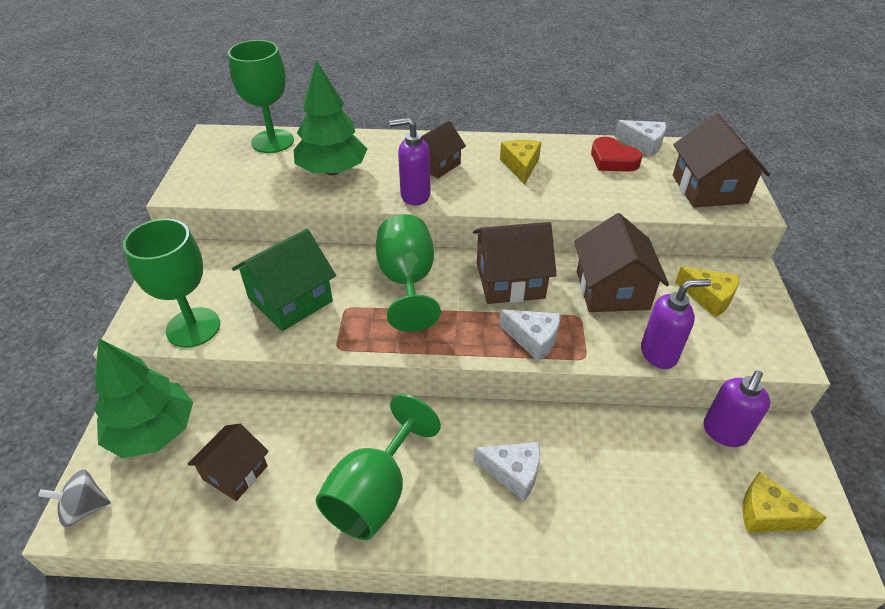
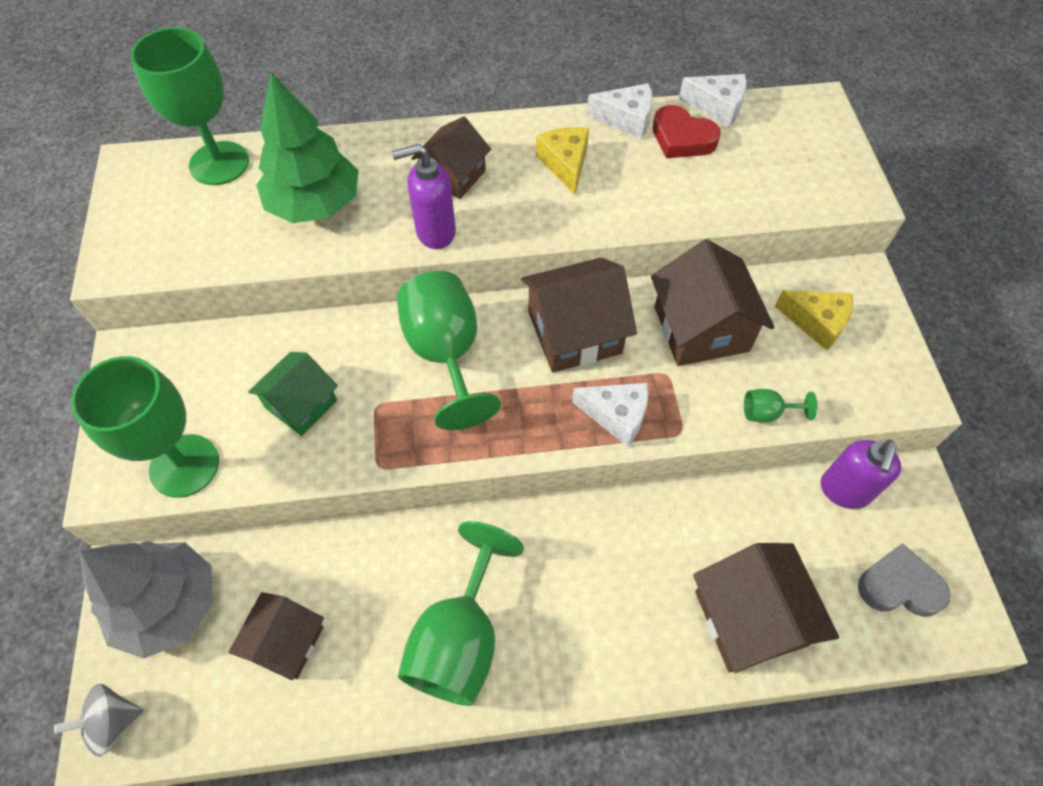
camera: 10 degrees left, 15 degrees up
(153, 431) = (168, 605): green tree -> grey tree
(290, 300) = (301, 404): green house -> green house, size x0.65
(513, 472) = (614, 584): white cheese -> white cheese (626, 119)
(659, 353) = (767, 413): purple soap dispenser -> green goblet
(709, 189) = (807, 171): brown house -> brown house (750, 618)
(767, 514) = (899, 586): yellow cheese -> grey heart

